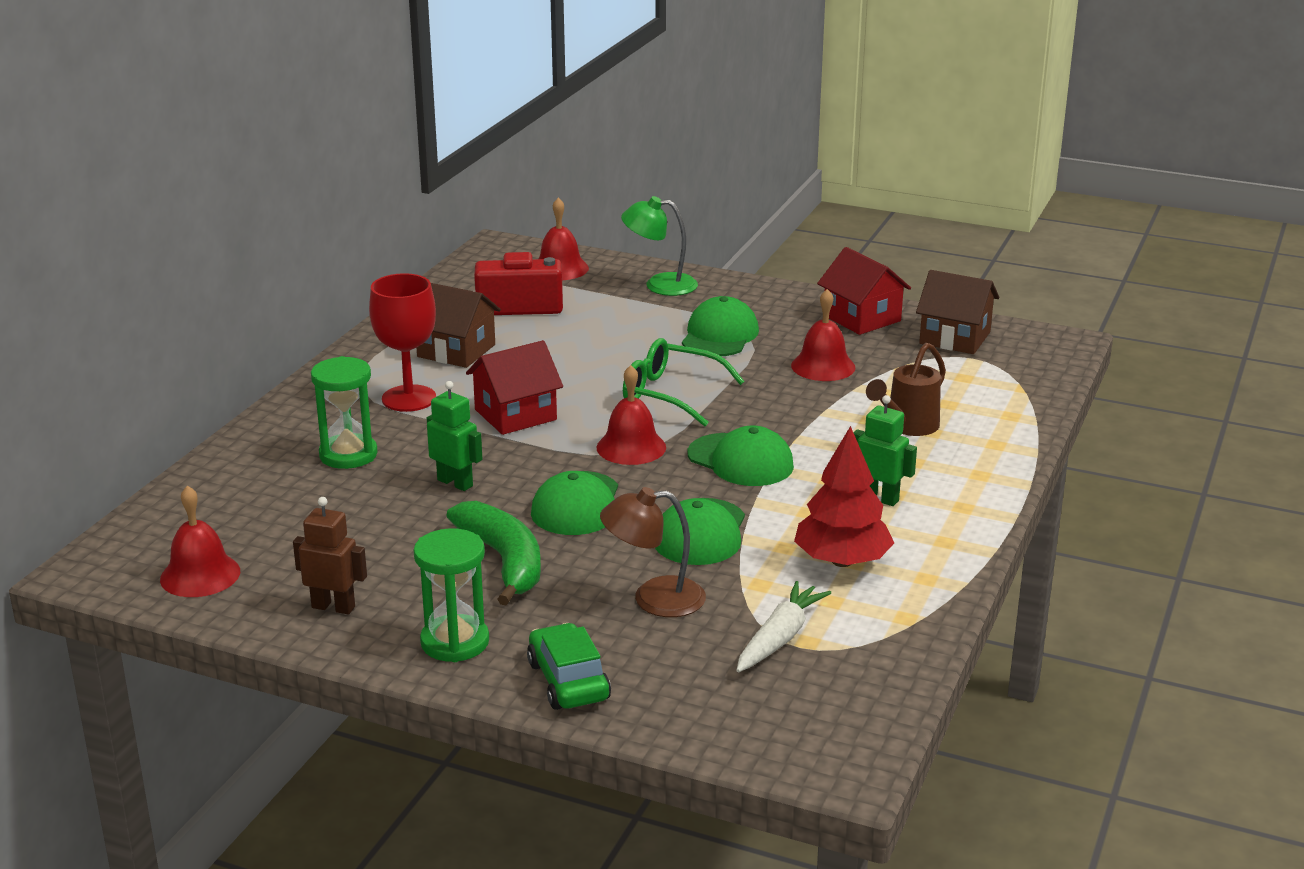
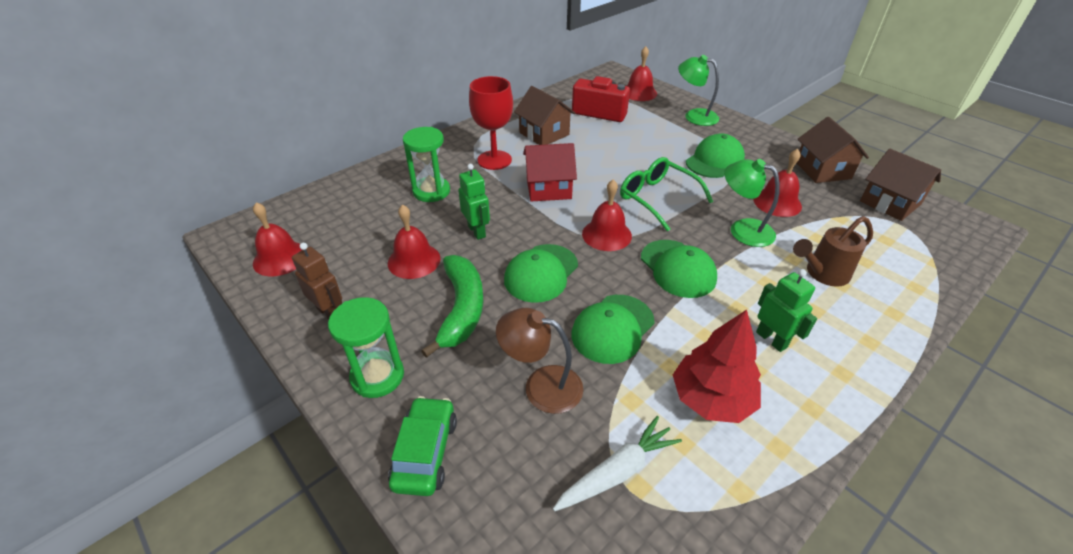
camera: 25 degrees right, 15 degrees up
(396, 532) = (414, 260): none -> red bell
(796, 404) = (742, 229): none -> green lamp
(862, 318) = (822, 170): red house -> brown house

